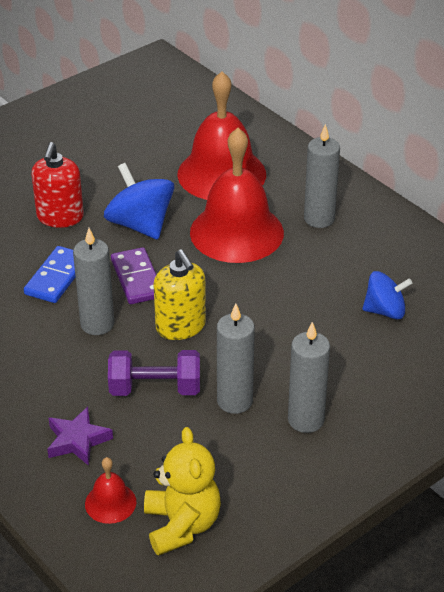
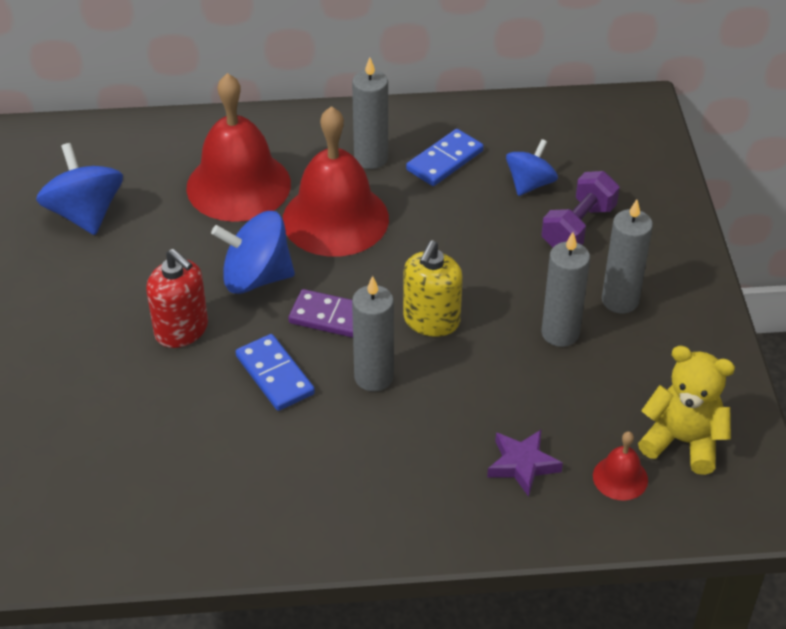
camera: 55 degrees left, 5 degrees up
(125, 127) = (85, 214): none -> blue spinning top
(155, 388) = (499, 378): purple dumbbell -> purple dumbbell (578, 227)
(180, 326) = (431, 320): yellow soap dispenser -> yellow soap dispenser turned 105 degrees clockwise
(359, 255) = (445, 160): none -> blue domino

